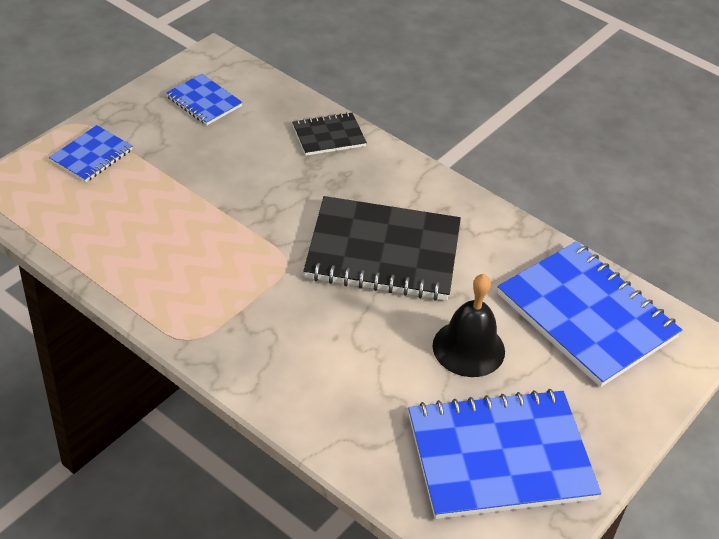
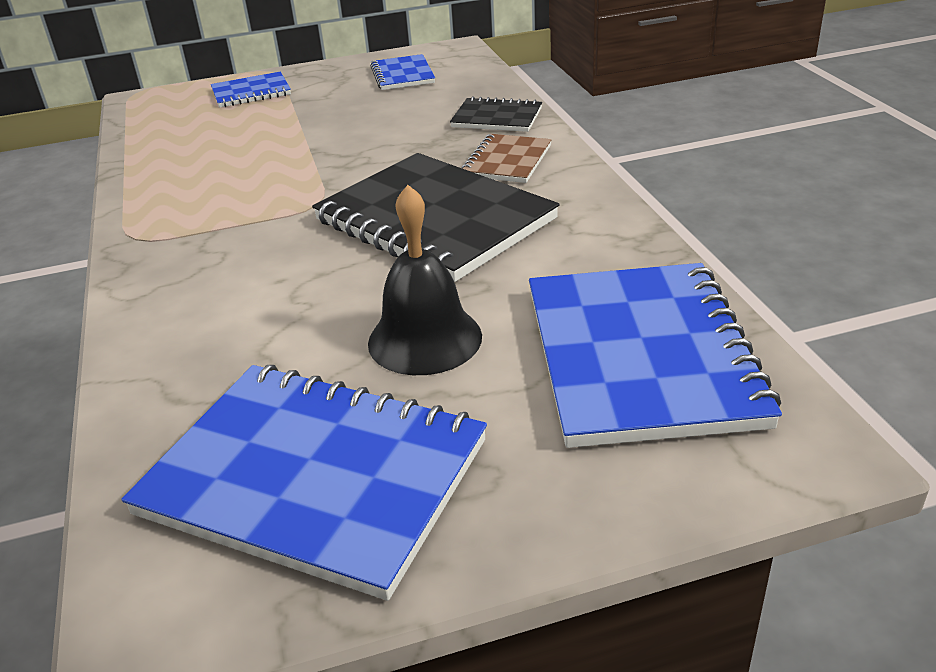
camera: 40 degrees right, 10 degrees down
(378, 181) = (507, 161): none -> brown notebook

